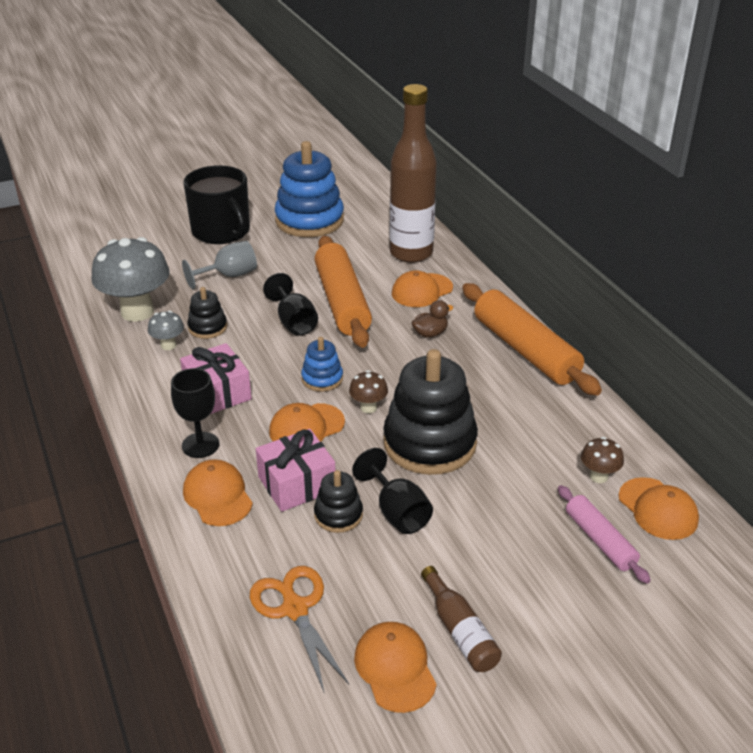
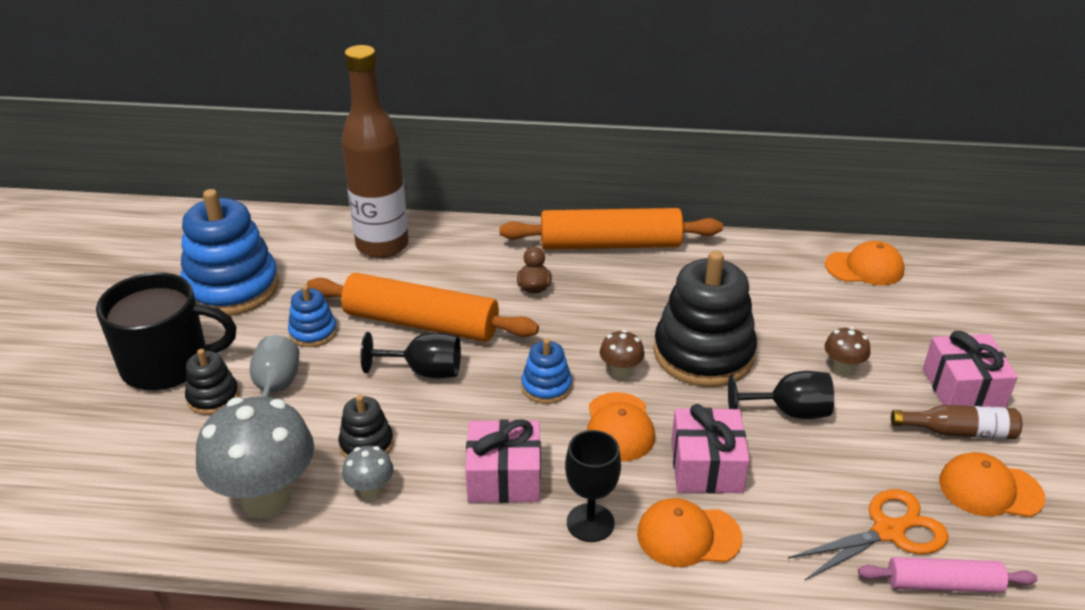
camera: 60 degrees left, 0 degrees up
(294, 266) = (313, 332): none -> blue stacking toy
(295, 608) = (889, 531): orange scissors -> orange scissors turned 150 degrees clockwise
(338, 515) = (771, 453): black stacking toy -> black stacking toy (213, 397)
(422, 290) = (456, 264): orange cap -> none
(528, 621) = (962, 388): none -> pink gift
(598, 476) = (809, 279): brown mushroom -> brown mushroom (842, 369)
(600, 540) = (886, 311): pink rolling pin -> pink rolling pin (943, 584)

